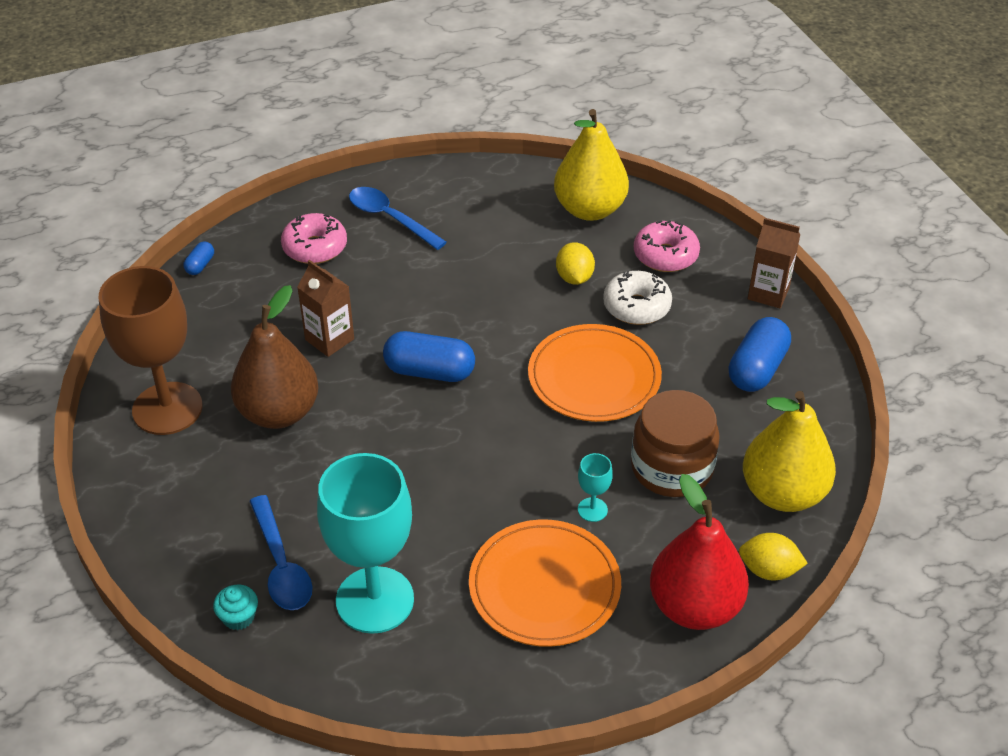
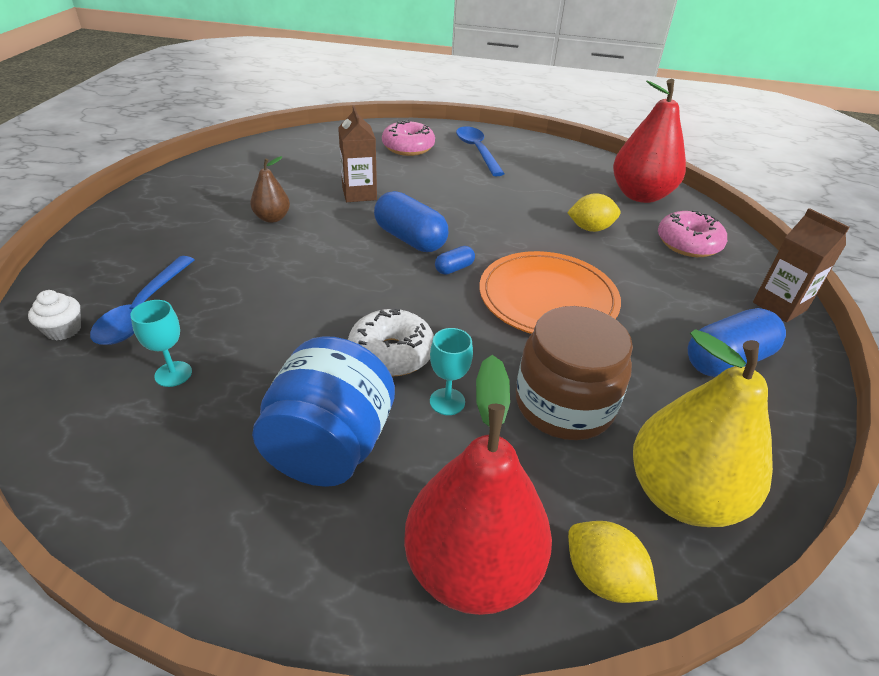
camera: 30 degrees right, 5 degrees down
(167, 408) = (206, 187): brown goblet -> none
(200, 265) = (325, 131): blue capsule -> blue capsule (454, 268)
(238, 617) = (63, 330): turquoise cupcake -> white cupcake
(279, 413) = (272, 218): brown pear -> brown pear, size x0.49
(375, 600) = (173, 374): turquoise goblet -> turquoise goblet, size x0.41
(544, 586) = (330, 447): orange plate -> blue jar
(574, 278) = (590, 228): yellow lemon -> yellow lemon turned 60 degrees clockwise
(589, 209) = (640, 195): yellow pear -> red pear
(636, 306) = (632, 266): white donut -> white donut (391, 353)

